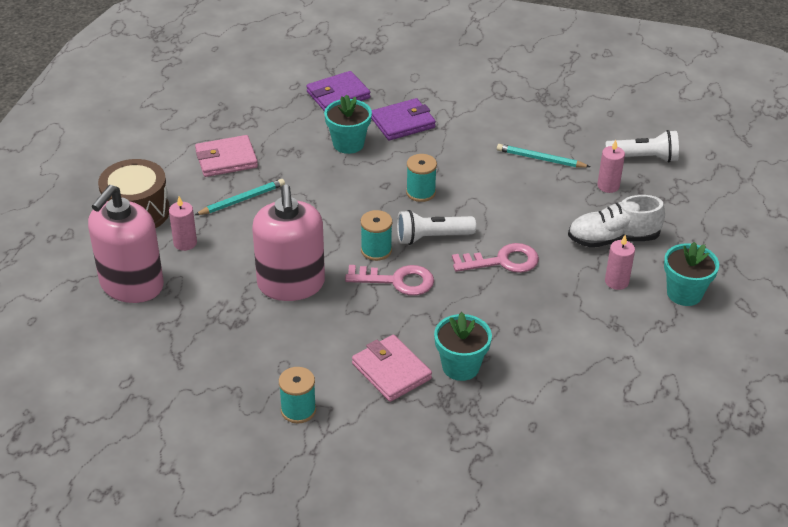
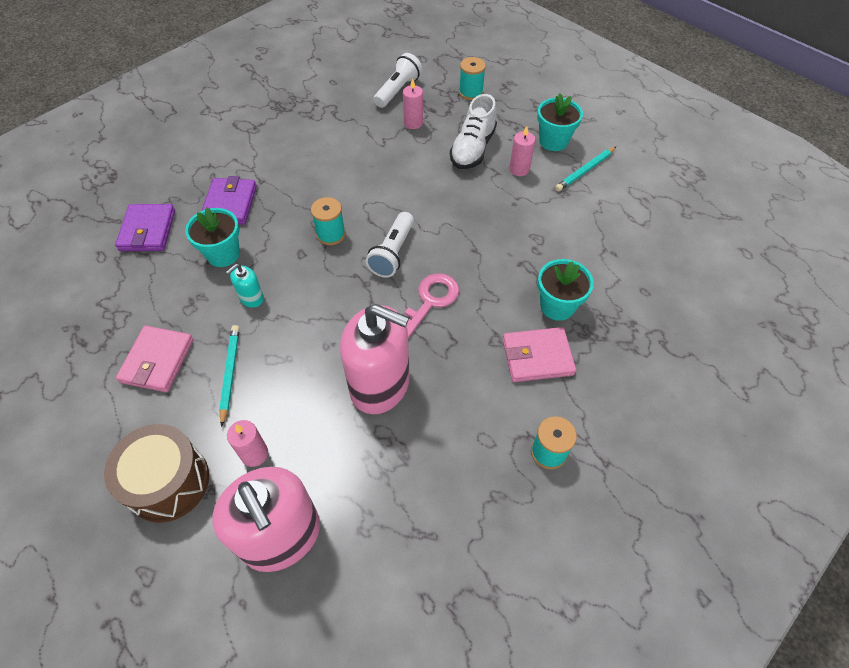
camera: 60 degrees left, 15 degrees up
(318, 178) = (251, 298): none -> turquoise soap dispenser
(376, 250) = (381, 299): turquoise spool -> turquoise spool (471, 92)
(503, 261) = (453, 222): pink key -> none
(540, 159) = (351, 143): turquoise pencil -> turquoise pencil (584, 171)

